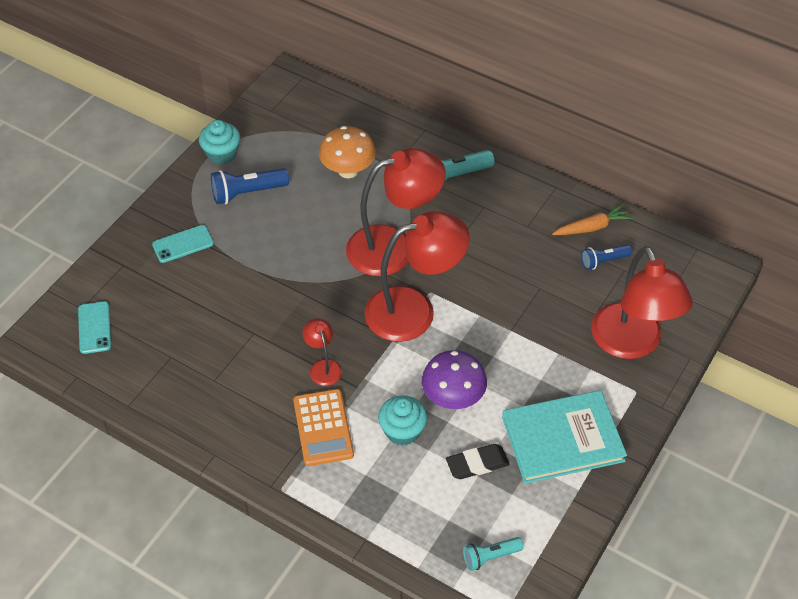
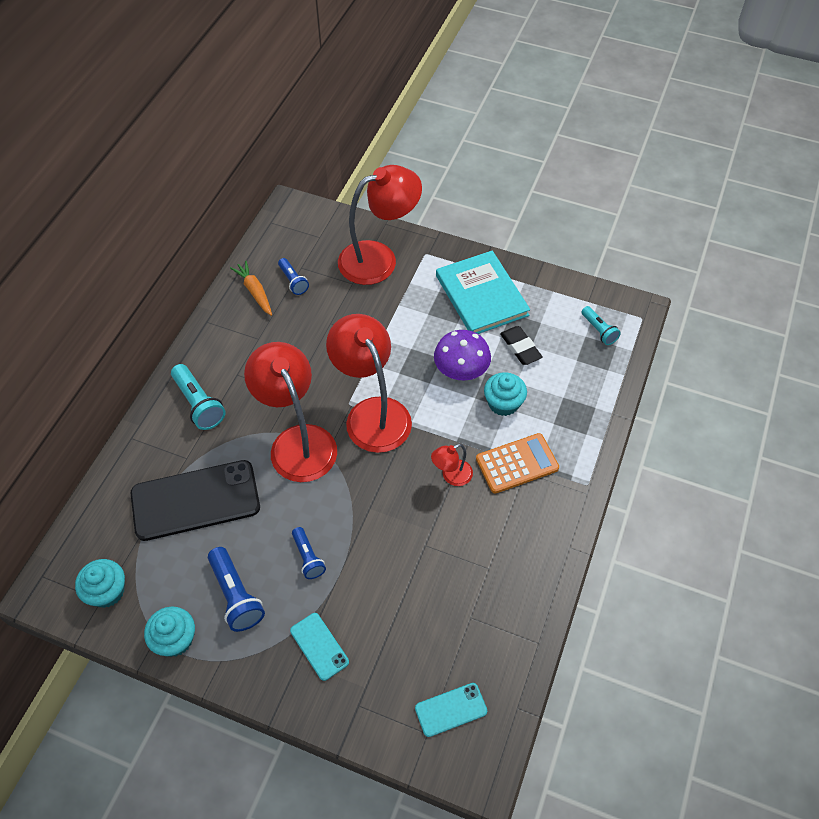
camera: 100 degrees left, 5 degrees up
(268, 244) = (308, 557): none -> blue flashlight
(277, 114) = (107, 591): none -> turquoise cupcake
(348, 170) = (195, 500): orange mushroom -> black phone

